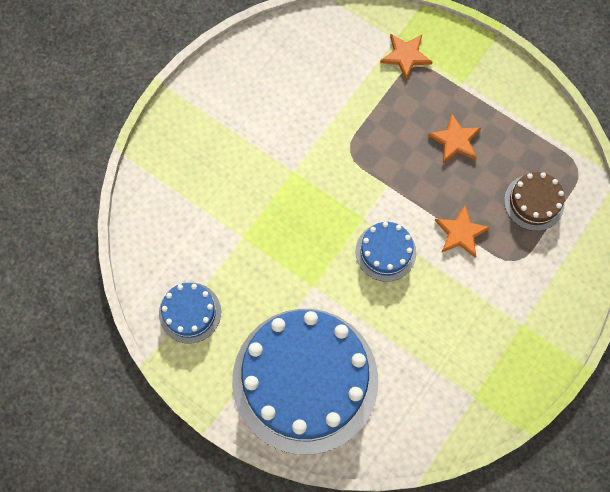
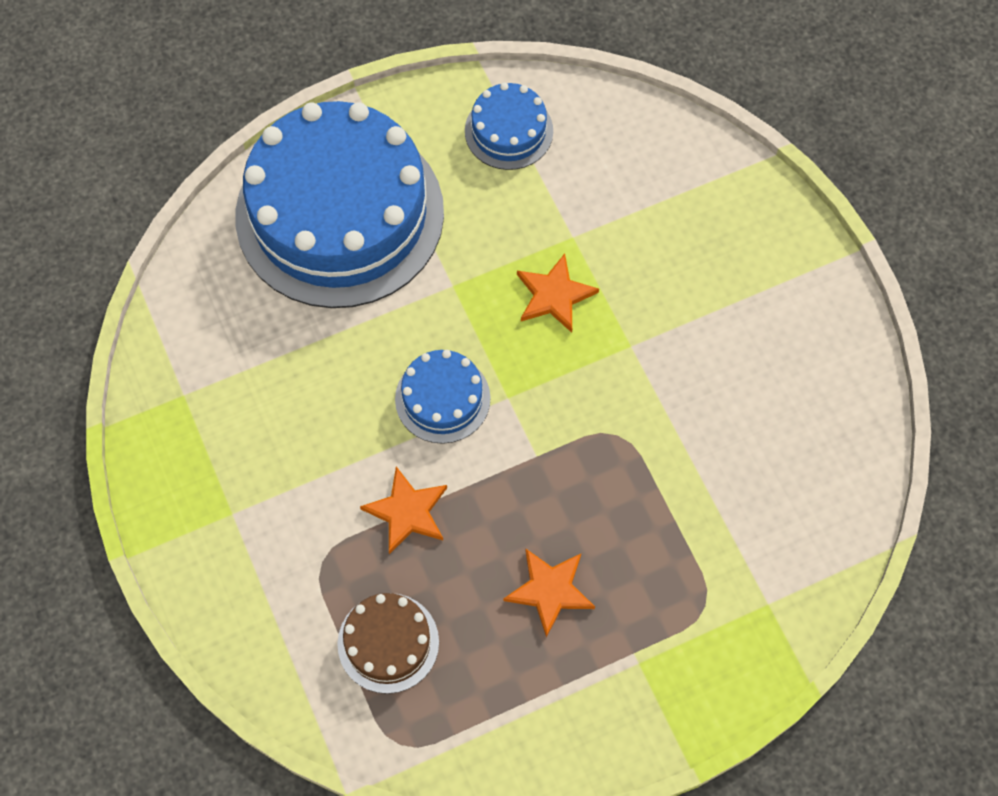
camera: 120 degrees right, 5 degrees down
(406, 56) = (730, 602): orange star -> orange star (554, 295)

